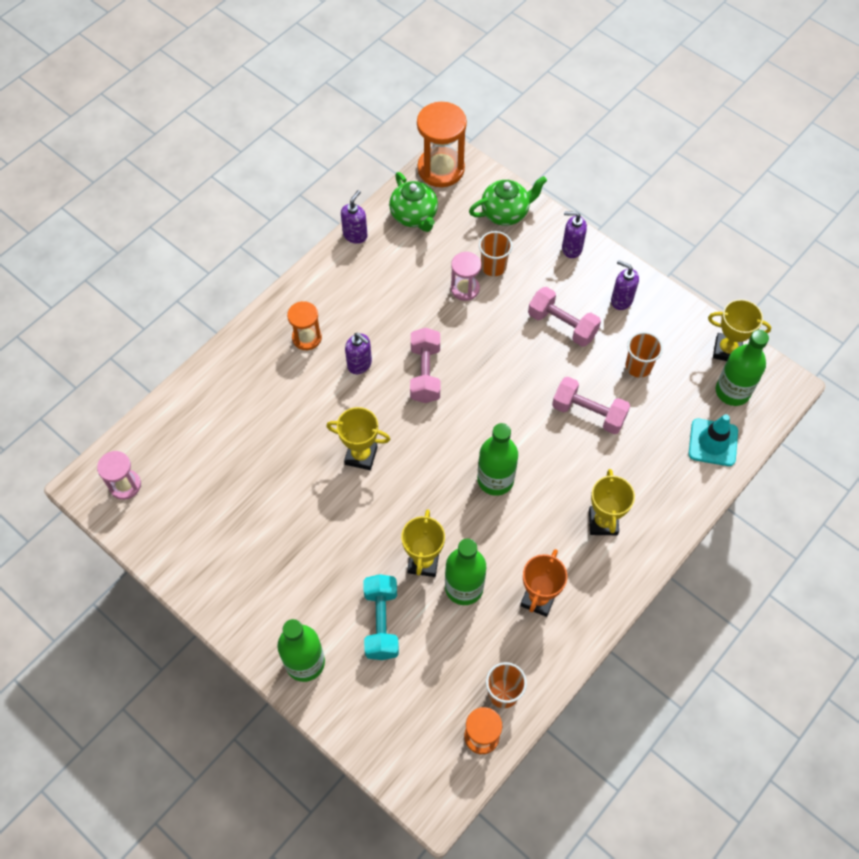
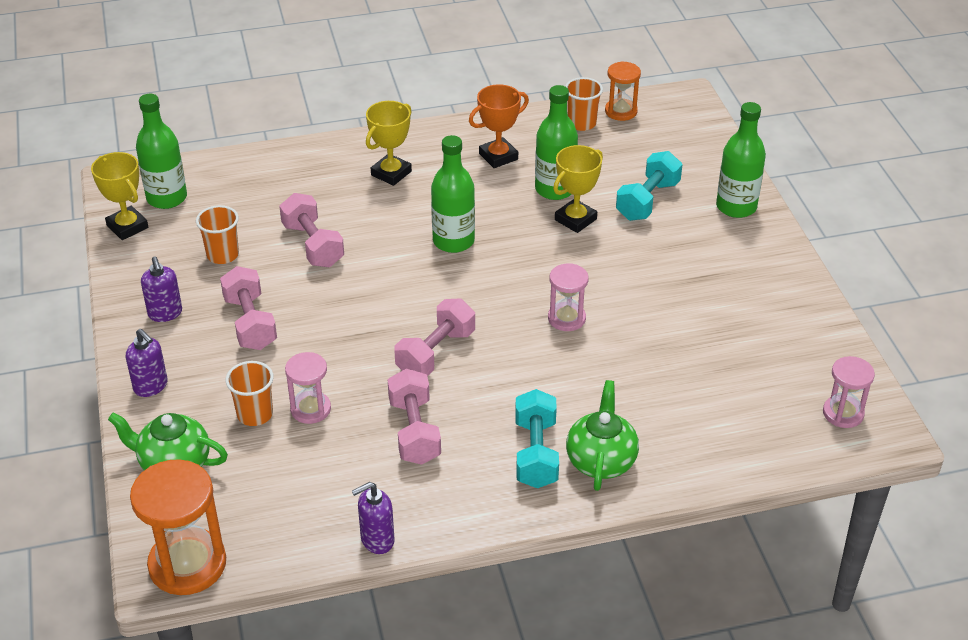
camera: 145 degrees left, 20 degrees down
(307, 338) = (536, 453): orange hourglass -> turquoise dumbbell
(359, 364) = (498, 396): purple soap dispenser -> none
(361, 455) = (566, 318): yellow trophy -> pink hourglass
(390, 310) = (414, 431): none -> pink dumbbell
(414, 216) = (282, 522): green teapot -> green teapot (601, 461)
(713, 442) = (233, 176): turquoise traffic cone -> none

